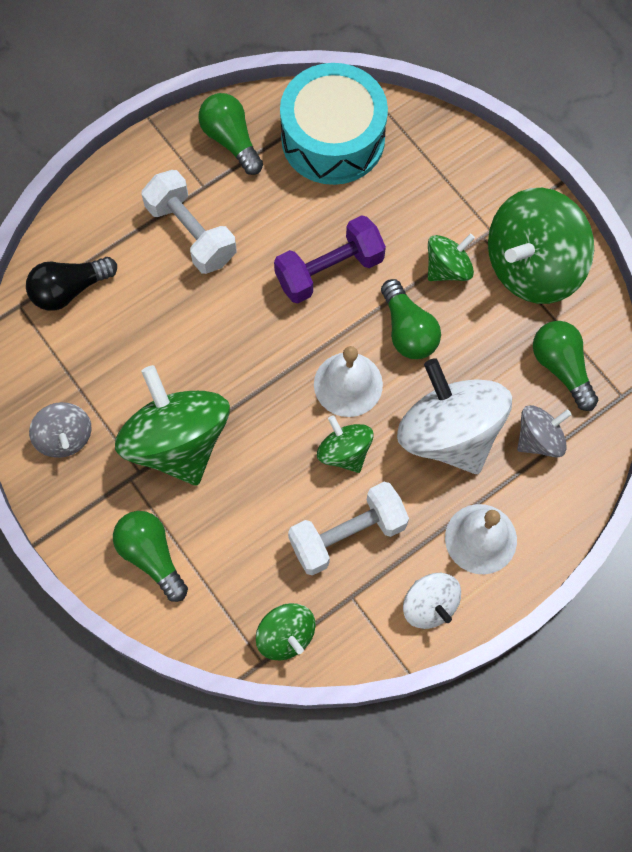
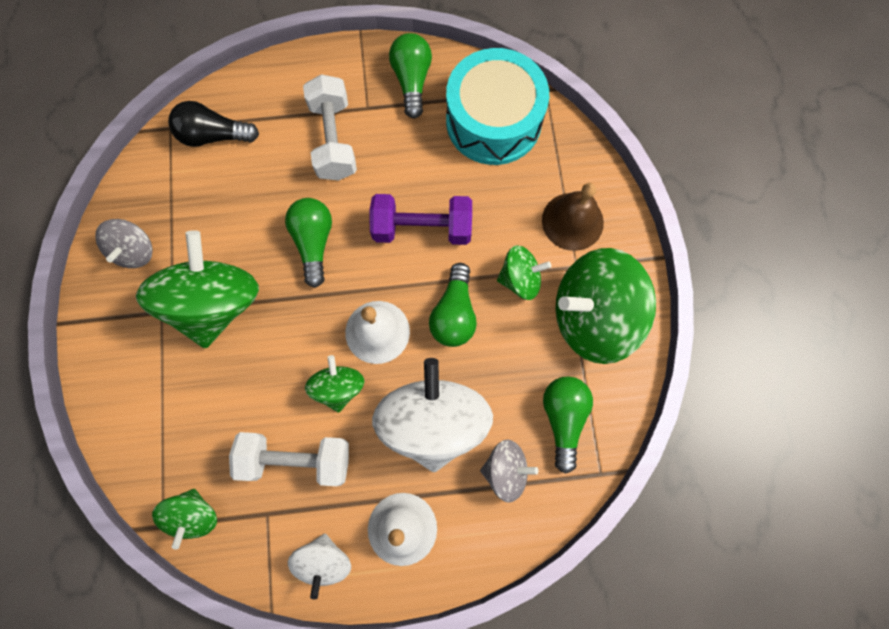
camera: 30 degrees right, 5 degrees up
(151, 556) = (136, 385): green light bulb -> green light bulb (314, 242)
(462, 192) = (572, 221): none -> brown bell

